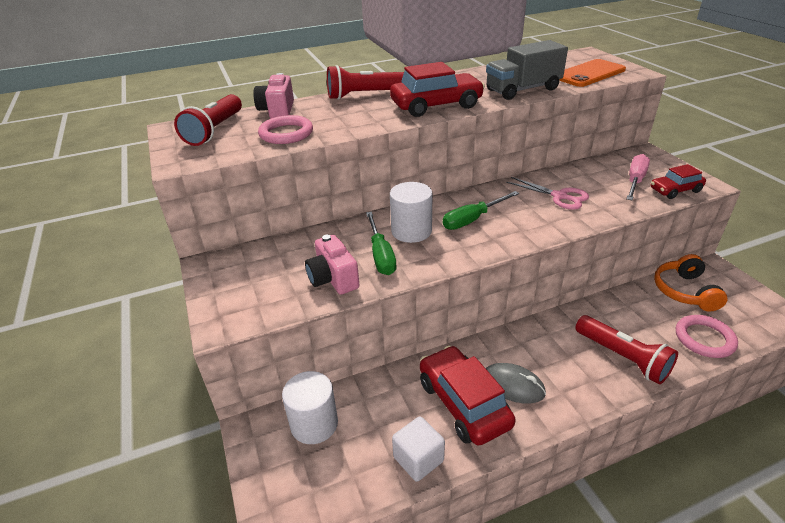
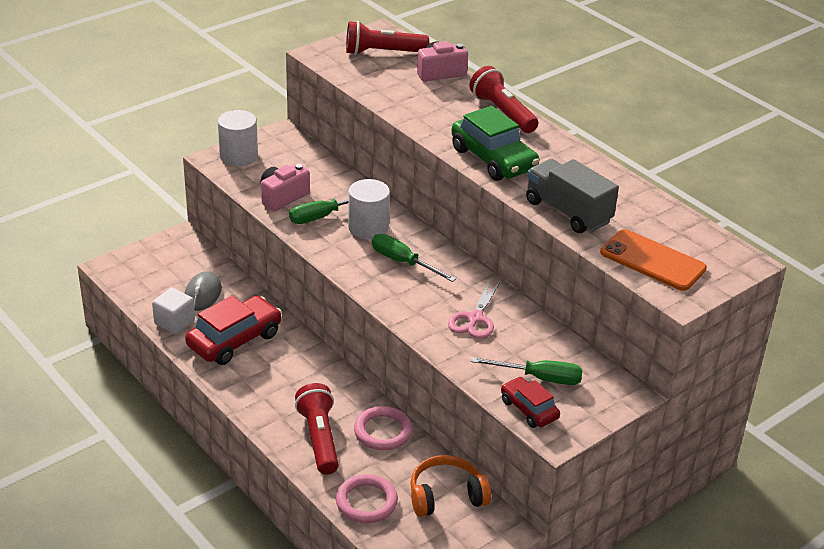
camera: 70 degrees right, 0 degrees up
(286, 133) = (390, 88): pink ring -> pink ring (383, 431)
(314, 424) = (194, 265): white cylinder -> white cylinder (238, 156)
(436, 105) = (493, 159): red car -> green car
(513, 385) = (262, 367): grey mouse -> grey mouse (203, 294)
(622, 357) = (319, 438): red flashlight -> red flashlight turned 135 degrees clockwise
(635, 181) = (539, 378): pink screwdriver -> green screwdriver

